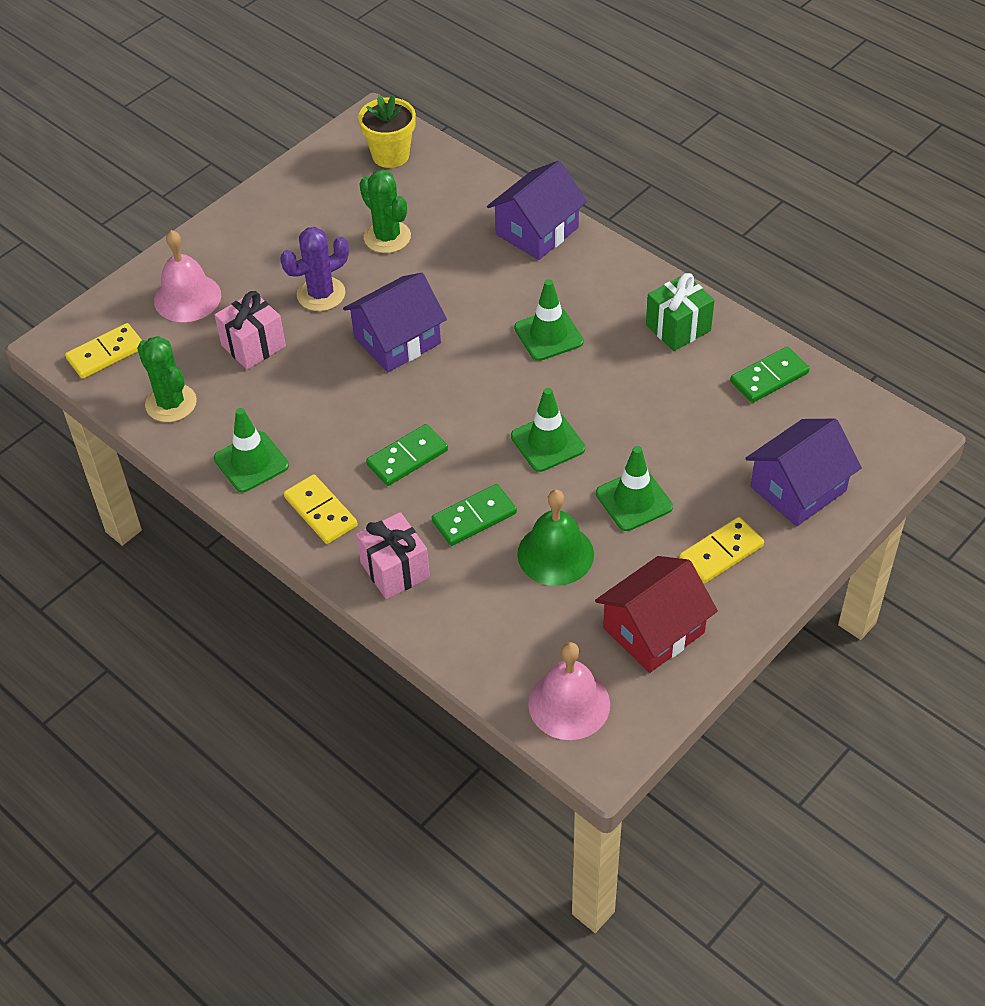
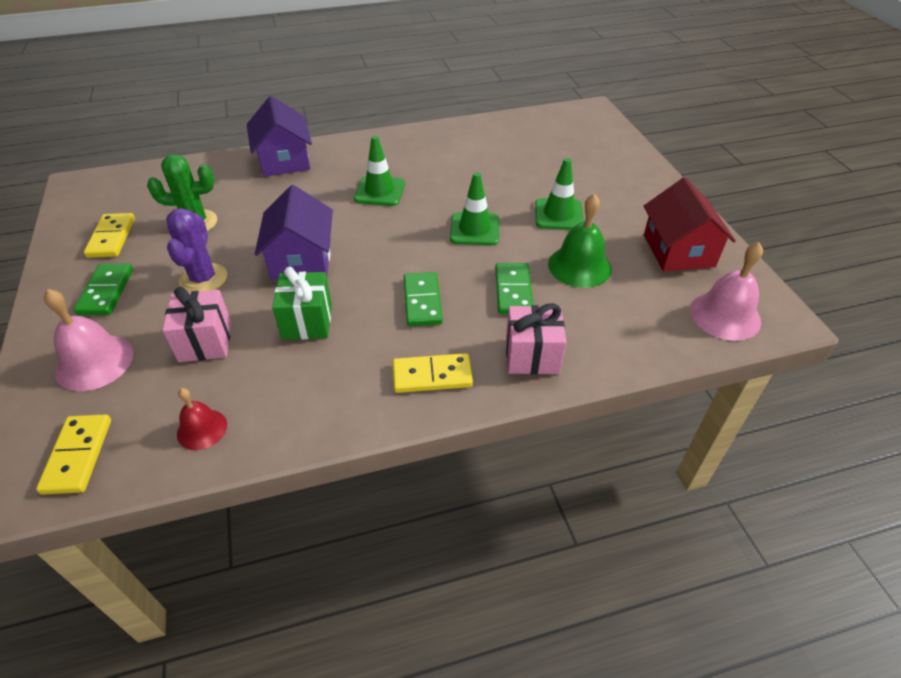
camera: 60 degrees left, 5 degrees down
(171, 403) = (202, 429): green cactus -> red bell
(251, 462) = (333, 399): green traffic cone -> none
(390, 155) = (122, 190): yellow flower pot -> none
(678, 328) = (432, 144): green gift -> green gift (307, 321)
(721, 552) = (630, 199): yellow domino -> yellow domino (111, 238)
(769, 377) = (505, 131): green domino -> green domino (106, 291)
(798, 489) = (600, 154): purple house -> none

